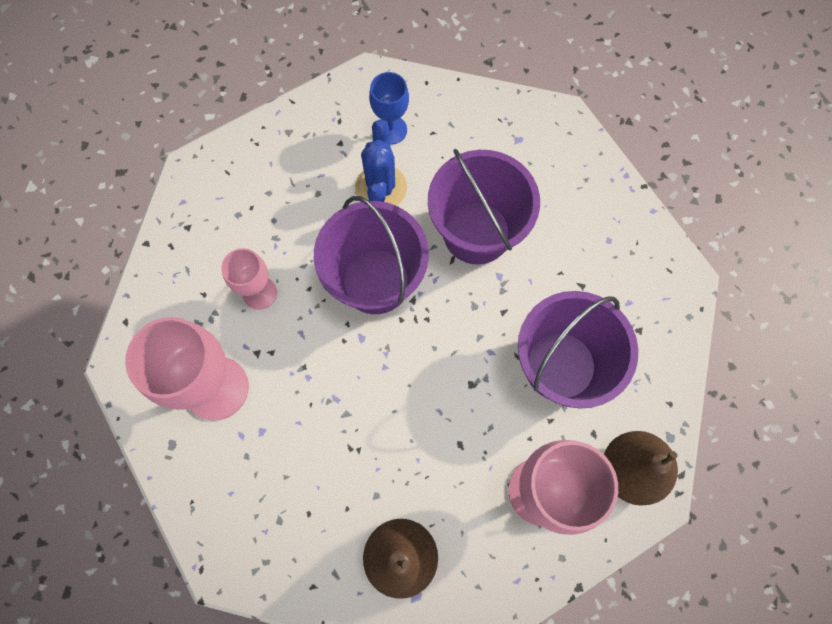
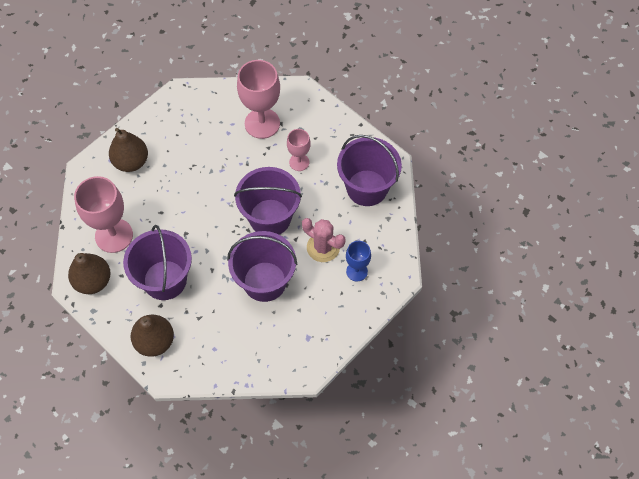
camera: 120 degrees right, 10 degrees down
(254, 180) = (367, 188): none -> purple bucket
(381, 187) = (323, 247): blue cactus -> pink cactus
(652, 321) = (155, 342): none -> brown pear

